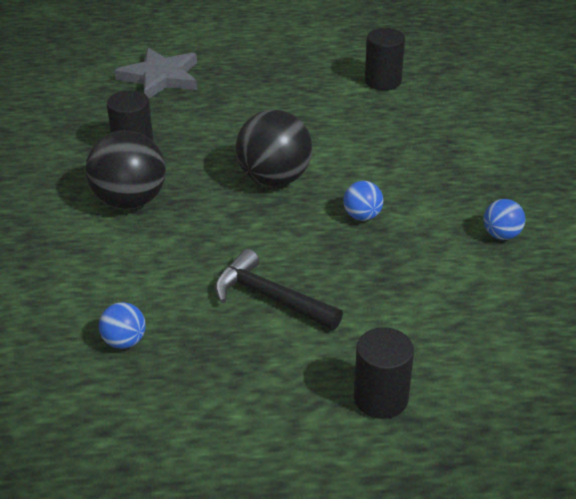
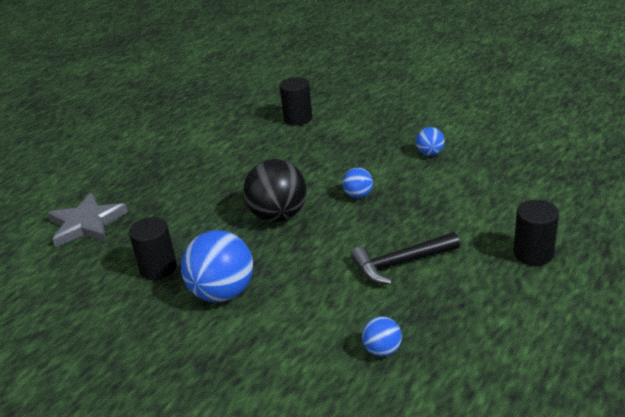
camera: 50 degrees left, 5 degrees down
(130, 201) = (222, 292): black ball -> blue ball
(383, 81) = (229, 133): black cylinder -> black cylinder (298, 118)

